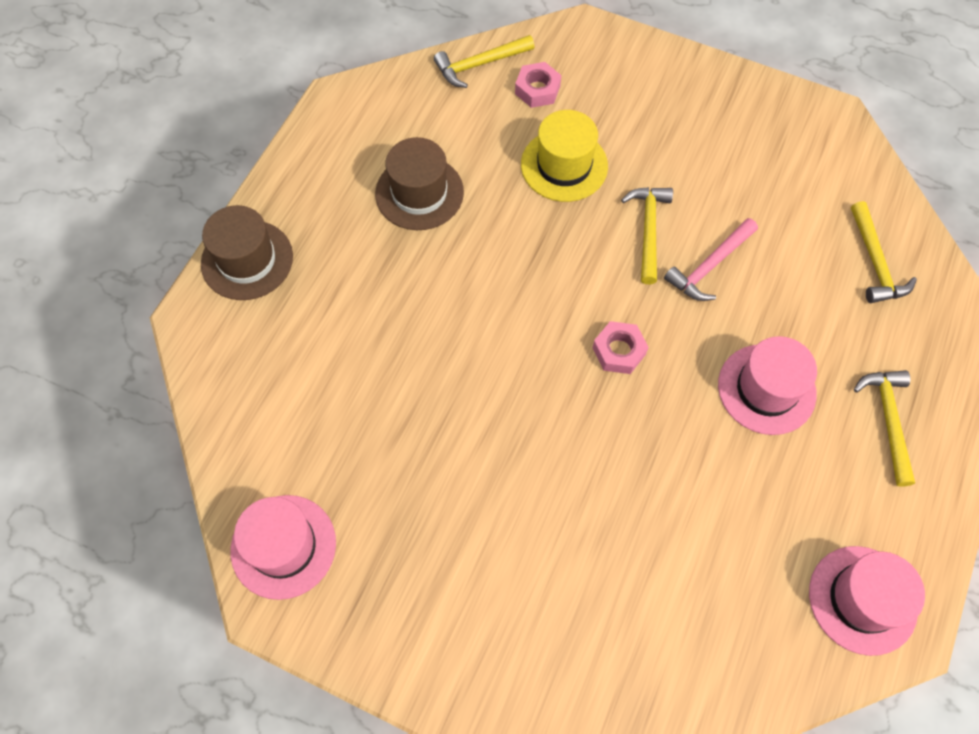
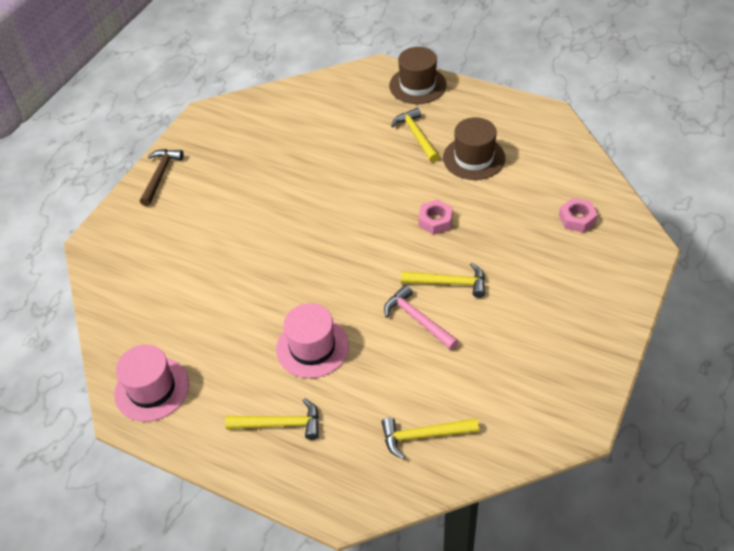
camera: 95 degrees right, 15 degrees down
(283, 546) = (235, 116): pink hat -> none
(427, 663) = (160, 175): none -> brown hammer
(479, 64) = (596, 185): yellow hammer -> yellow hammer (416, 135)
(564, 165) = (505, 234): yellow hat -> none
(619, 351) = (347, 263): pink nut -> pink nut (435, 220)

